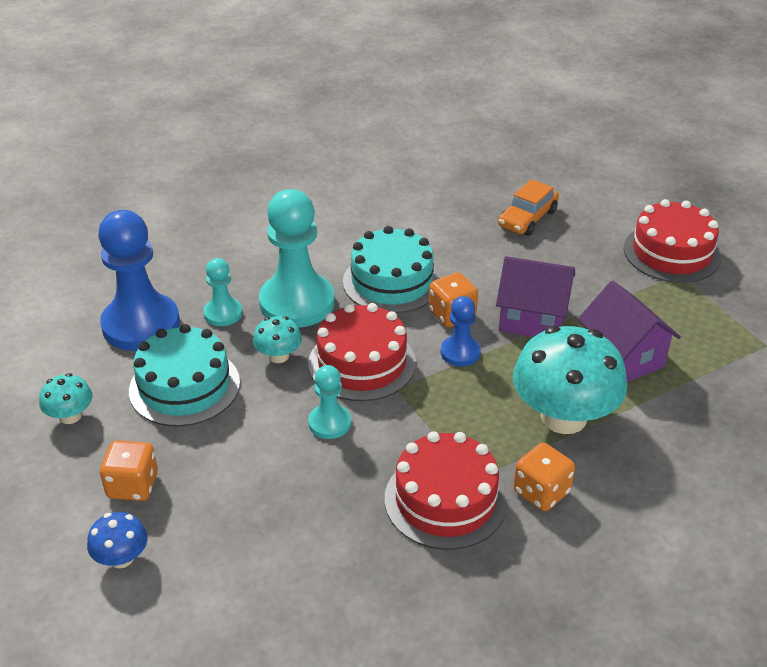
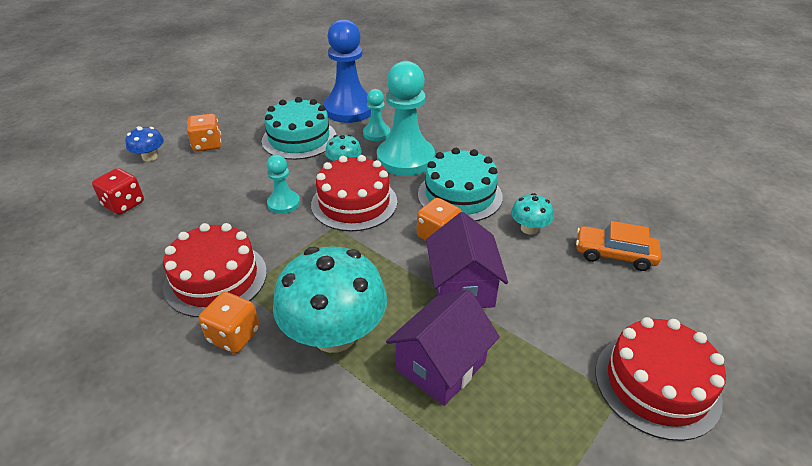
camera: 70 degrees right, 0 degrees up
(70, 416) = (260, 110): turquoise mushroom -> turquoise mushroom (529, 228)
(239, 590) = (124, 204): none -> red dice
(460, 352) = (391, 251): blue pawn -> none

